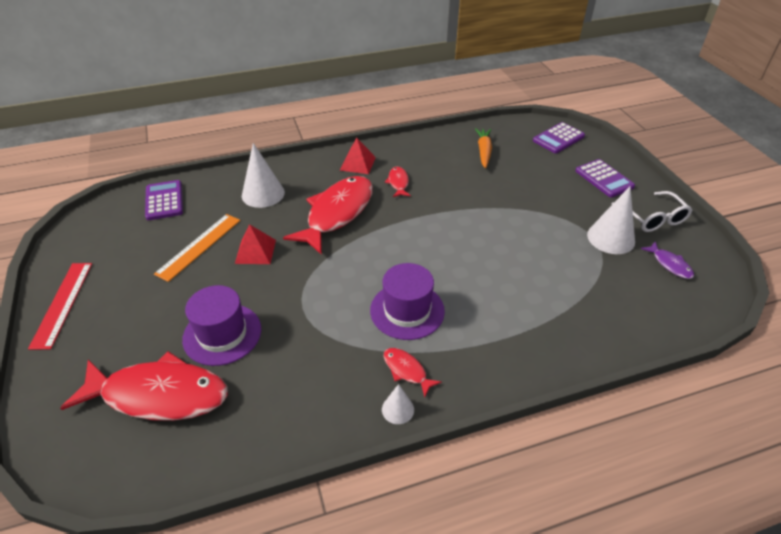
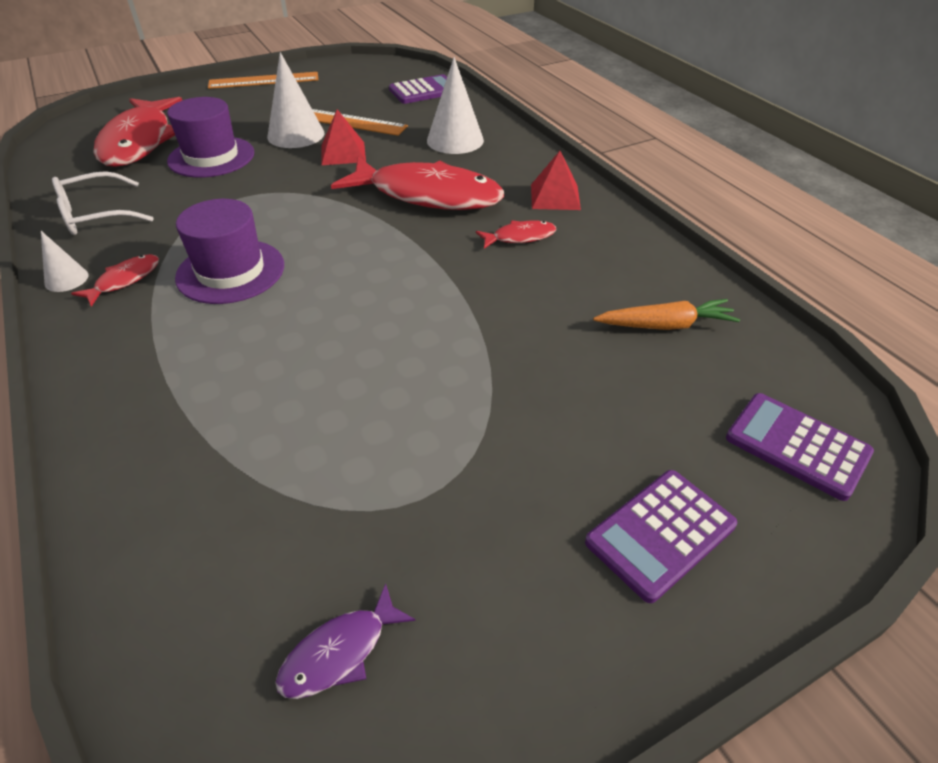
camera: 80 degrees right, 0 degrees up
(62, 304) = (264, 80): red ruler -> orange ruler
(611, 238) = (424, 530): white cone -> white cone (296, 135)
(653, 218) = (521, 636): white glasses -> white glasses (96, 215)

